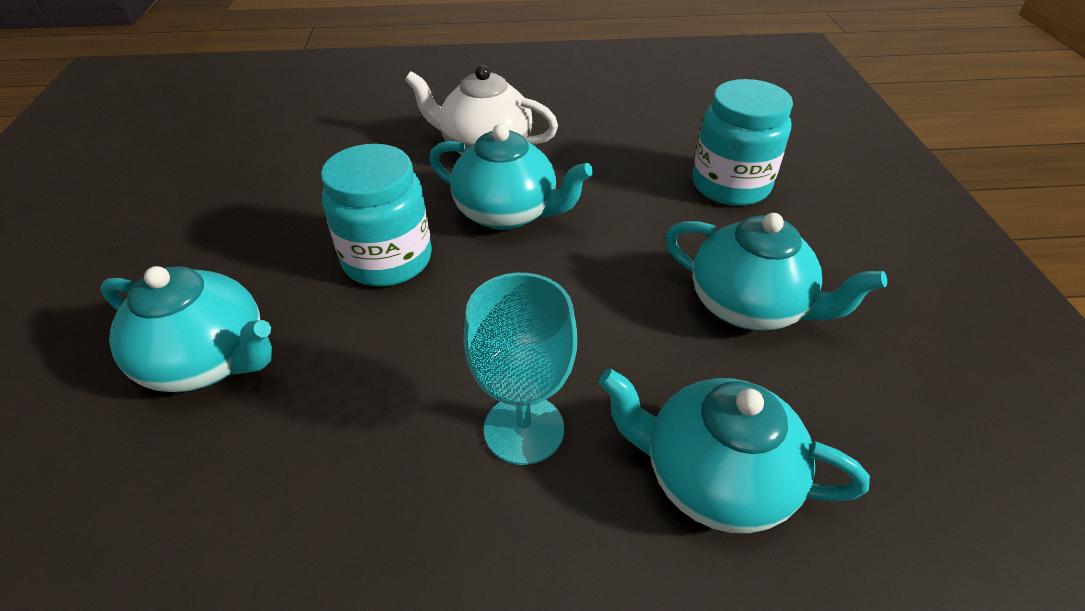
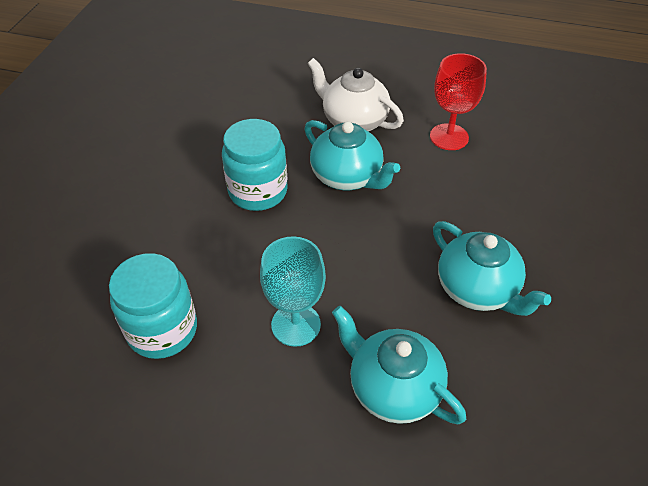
camera: 20 degrees right, 5 degrees up
(209, 360) = (137, 230): turquoise teapot -> none
(614, 142) = (449, 137): none -> red goblet
(730, 185) = (517, 195): turquoise jar -> turquoise jar (162, 330)

